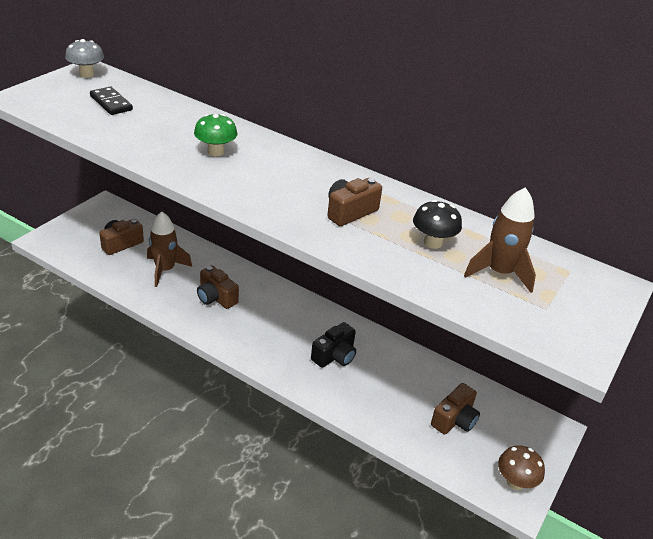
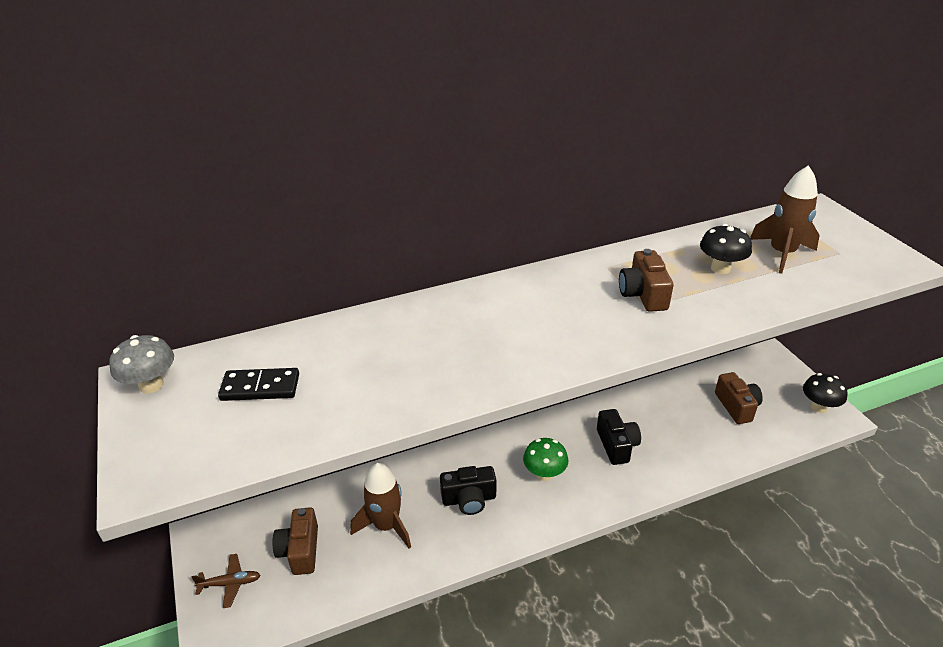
camera: 50 degrees left, 0 degrees up
(80, 229) = (230, 583): none -> brown plane
(215, 152) = (460, 340): green mushroom -> green mushroom (544, 474)
(216, 297) = (469, 499): brown camera -> black camera
(515, 482) = (818, 407): brown mushroom -> black mushroom

